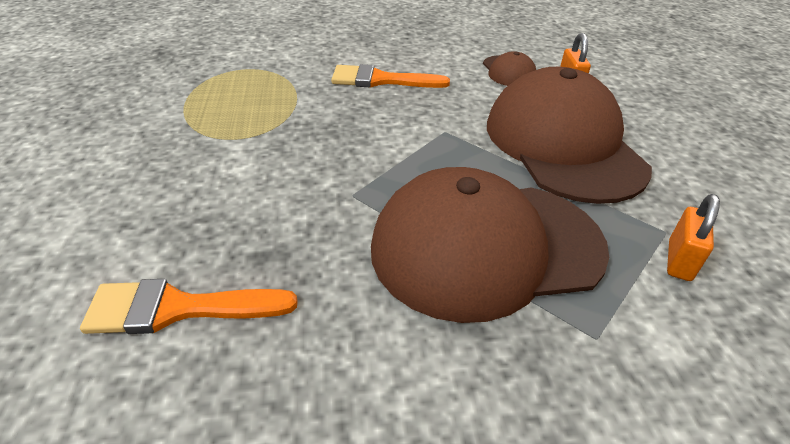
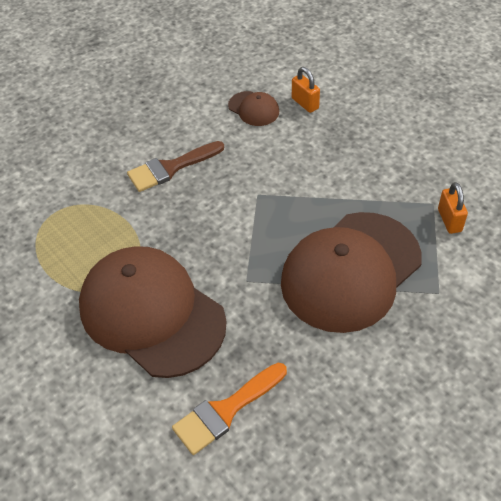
camera: 30 degrees left, 10 degrees up
(380, 80) = (170, 168): orange brush -> brown brush
(563, 144) = (338, 164): brown cap -> brown cap (152, 313)

